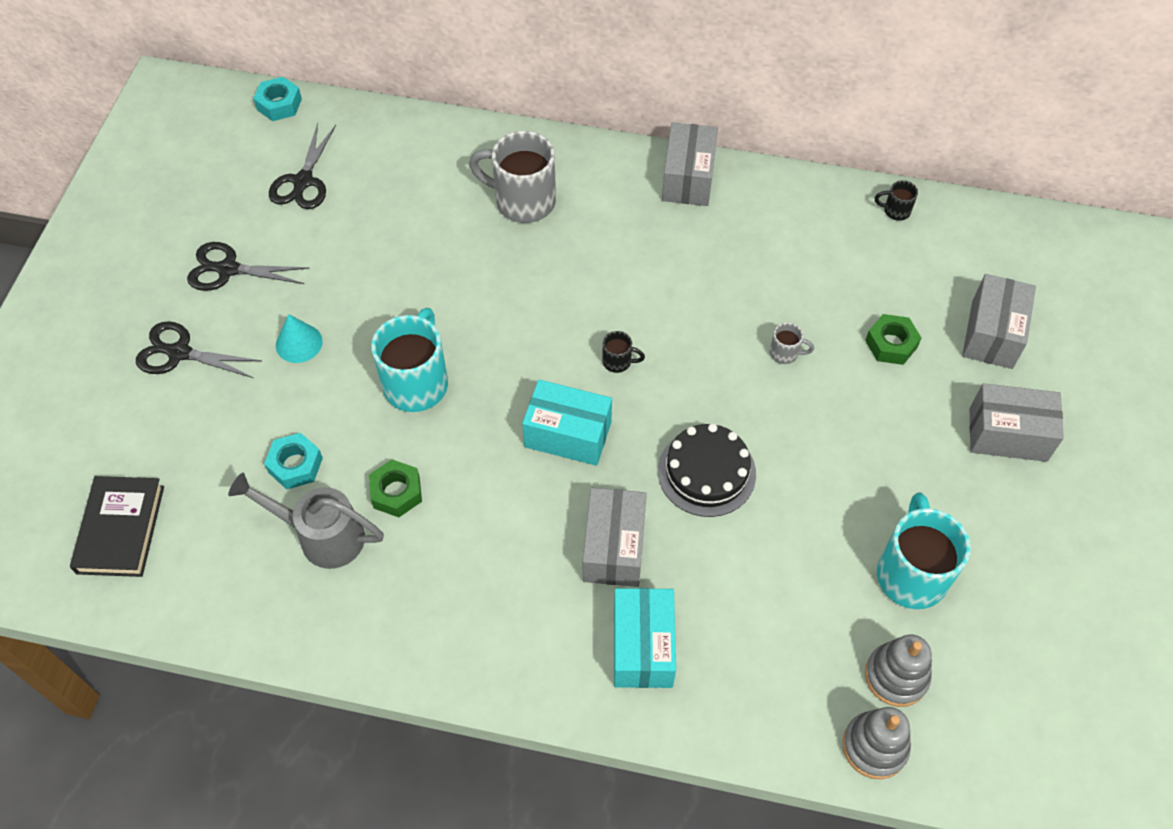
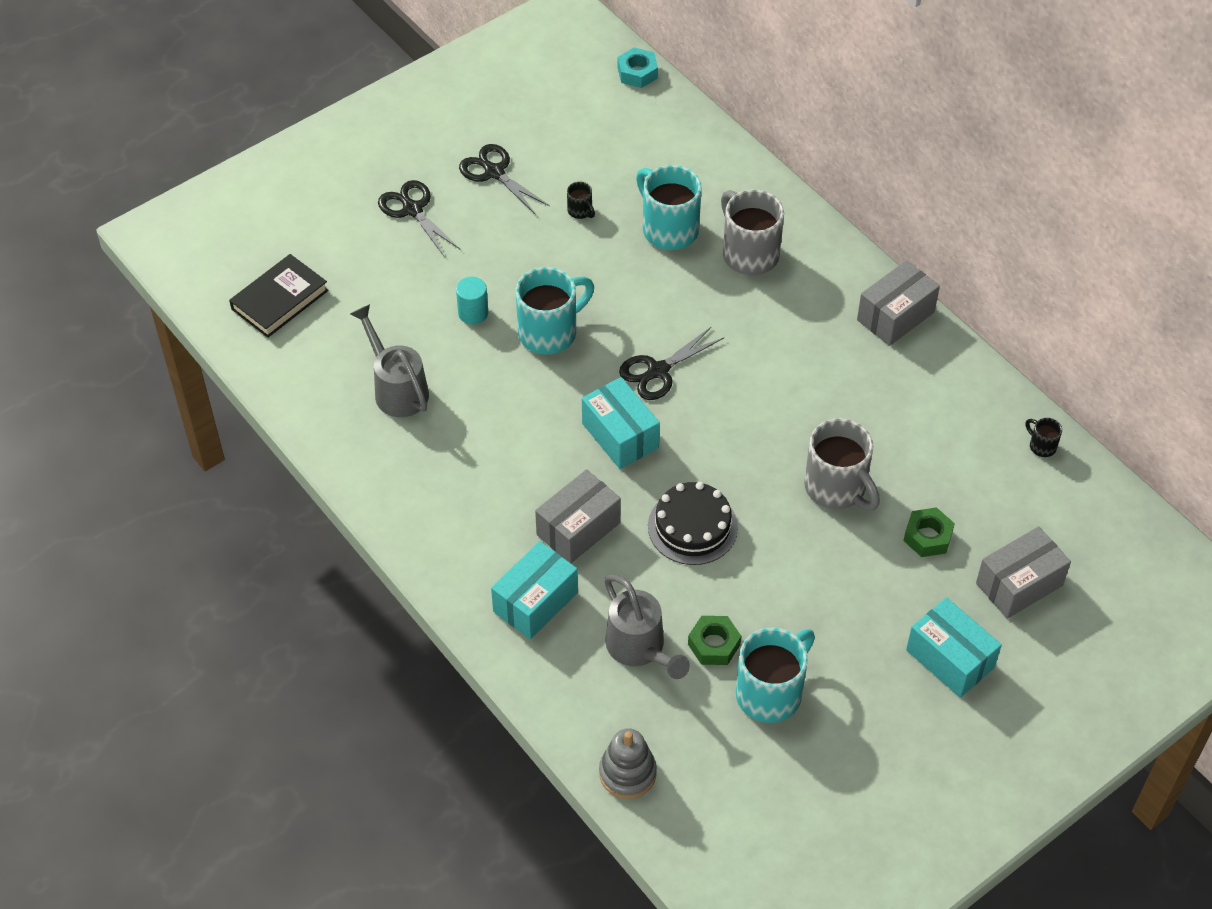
camera: 40 degrees right, 5 degrees down
(295, 465) = (420, 332): turquoise nut -> none
(299, 343) = (496, 253): turquoise cone -> none
(303, 181) = (602, 141): black scissors -> black scissors (658, 371)
(329, 413) = (473, 313): none -> turquoise cylinder
(396, 492) = (469, 394): green nut -> green nut (714, 644)
(435, 222) = (668, 229): none -> turquoise mug
(618, 362) = (705, 411): black mug -> black mug (580, 211)
(771, 619) = (640, 648): none -> grey watering can
(785, 353) = (837, 488): grey mug -> grey mug, size x2.26
(896, 676) = (688, 745): grey stacking toy -> none
(1007, 434) = (949, 659): grey box -> turquoise box

